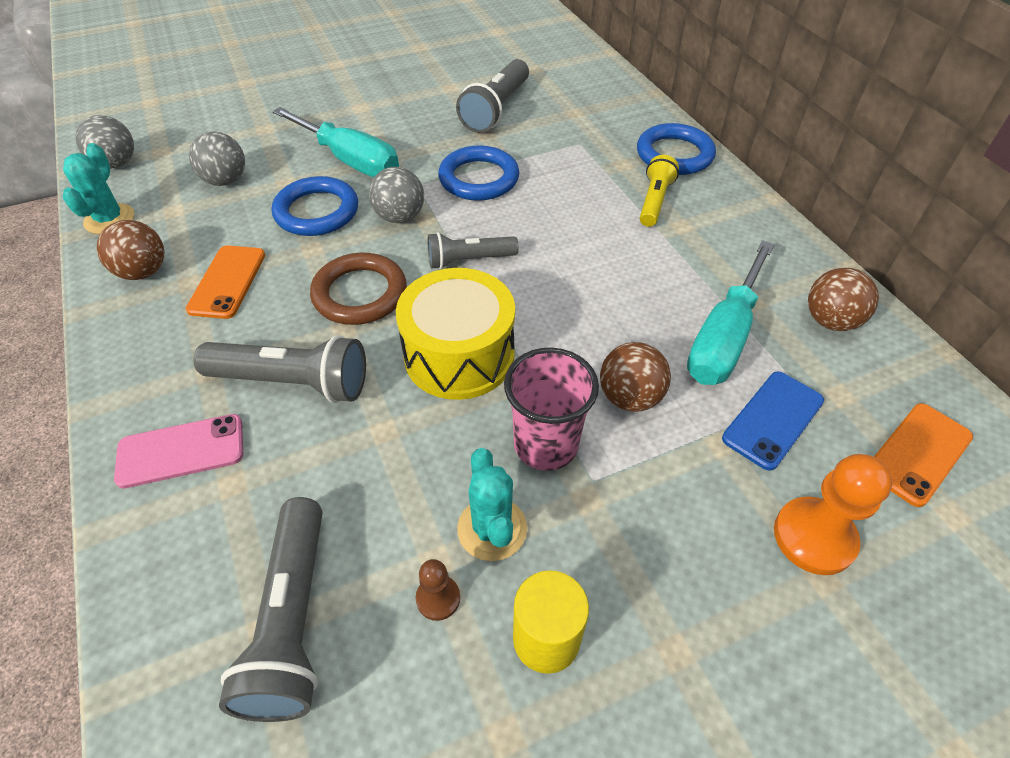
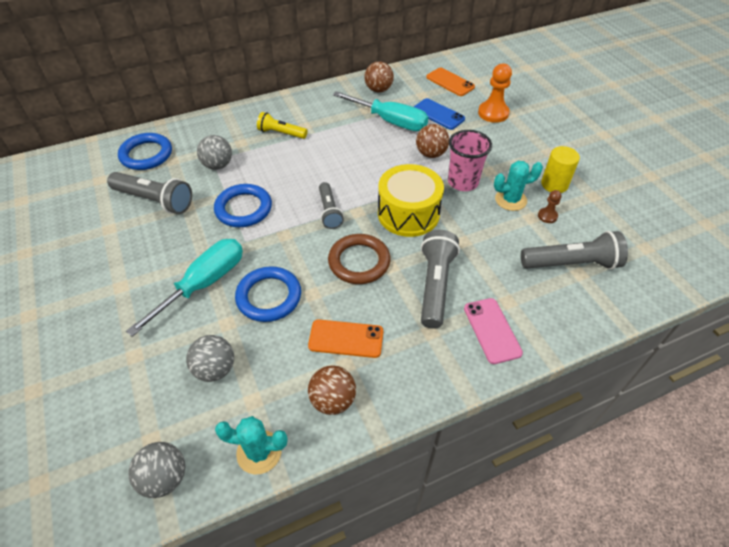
camera: 90 degrees left, 0 degrees up
(400, 217) = (281, 248): grey ball -> grey ball (218, 165)
(674, 154) = (235, 121): blue ring -> blue ring (146, 154)

